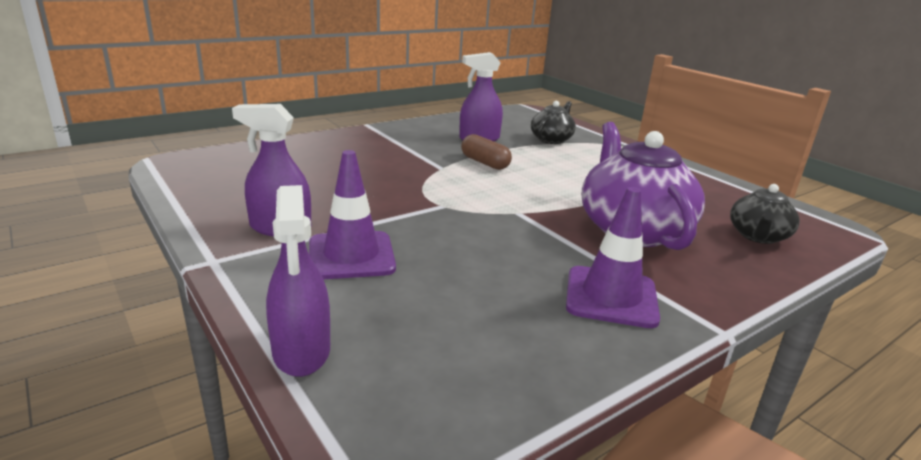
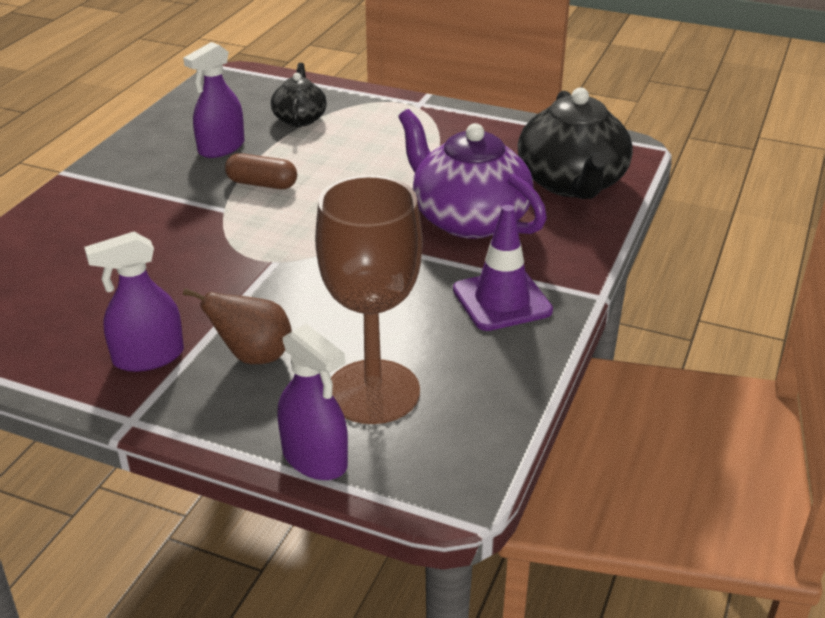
camera: 30 degrees left, 10 degrees up
(351, 256) = (253, 356): purple traffic cone -> brown pear
(415, 320) = (373, 392): none -> brown goblet
(758, 236) = (572, 183): black teapot -> black teapot, size x1.84

